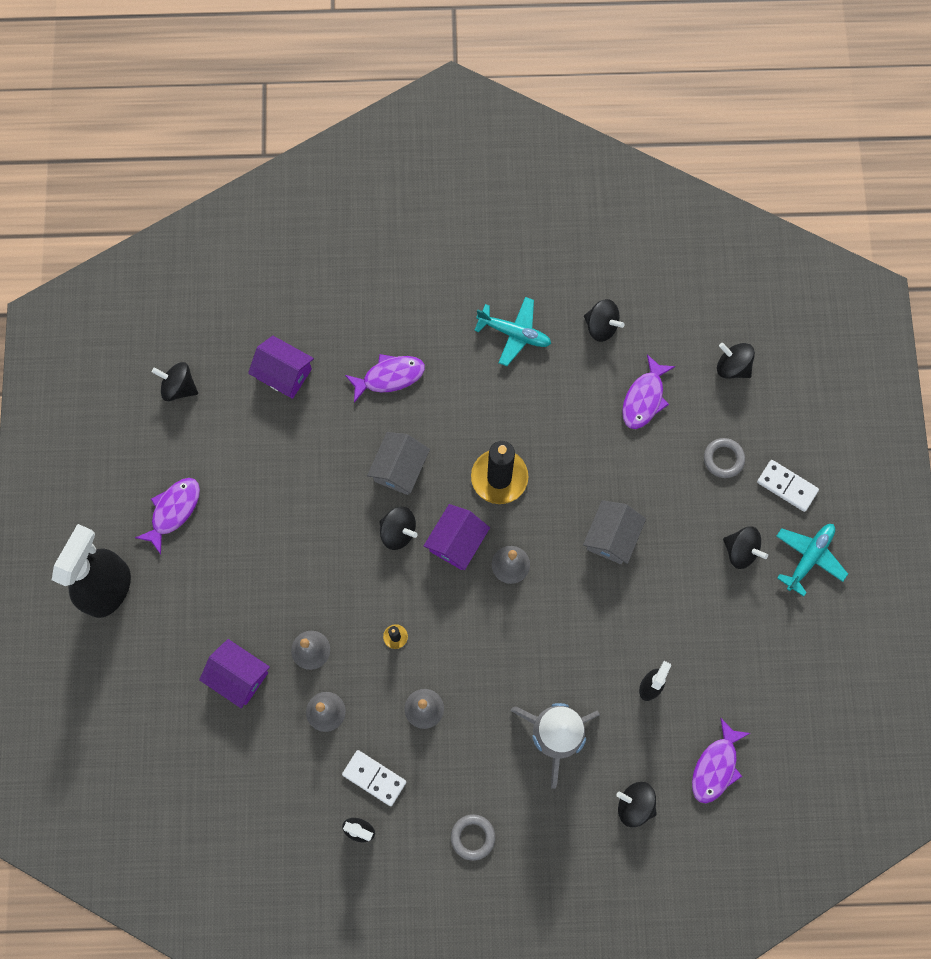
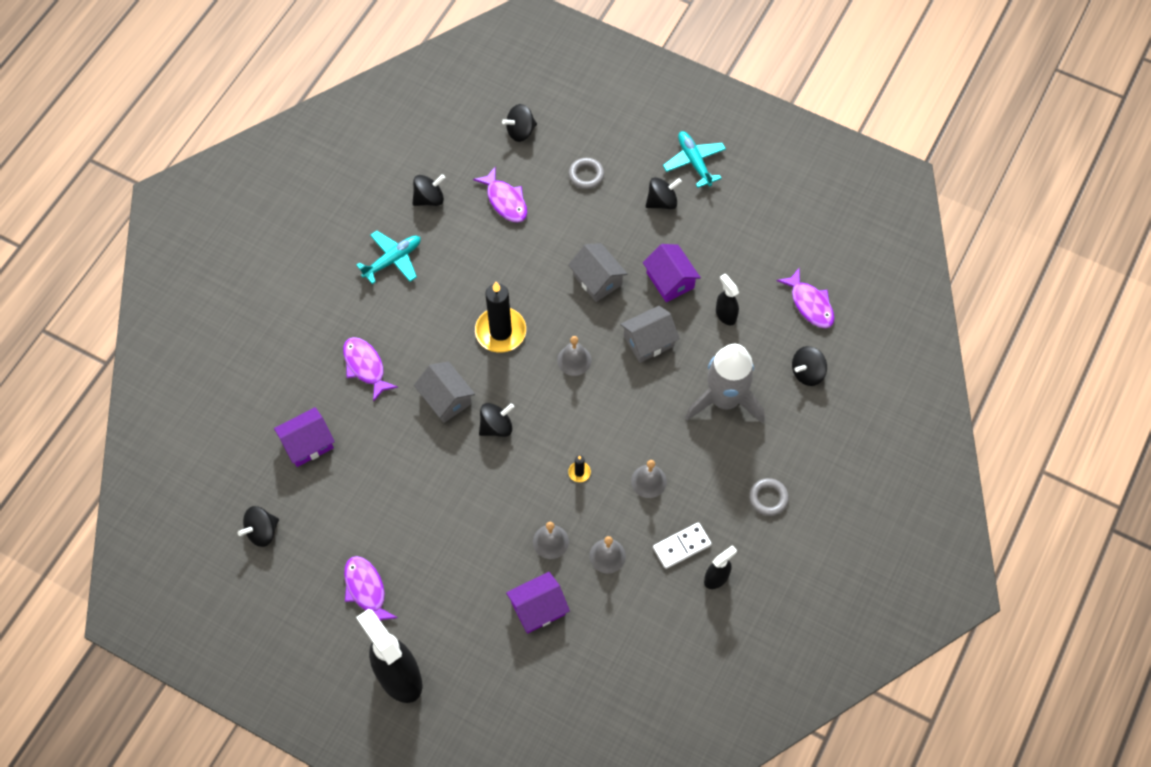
camera: 60 degrees left, 10 degrees down
(389, 377) = (365, 367): purple fish -> purple fish turned 45 degrees counterclockwise
(456, 542) = (532, 388): purple house -> purple house (670, 280)
(574, 625) = (648, 341): none -> grey house
(787, 486) = (633, 146): white domino -> none

